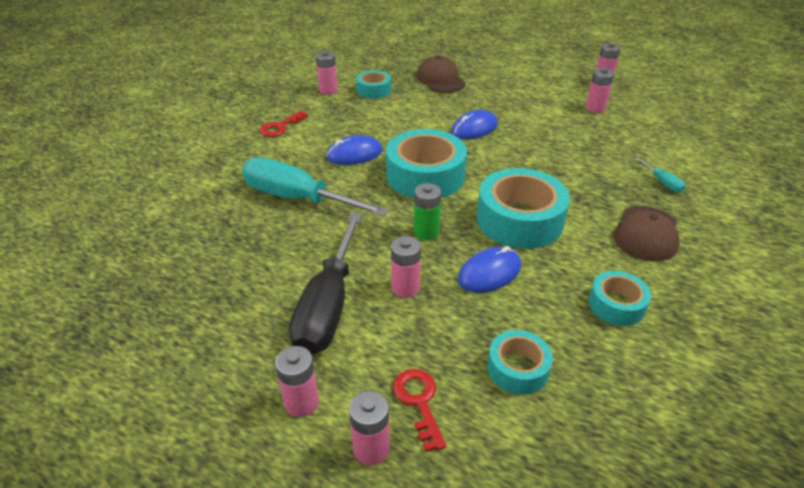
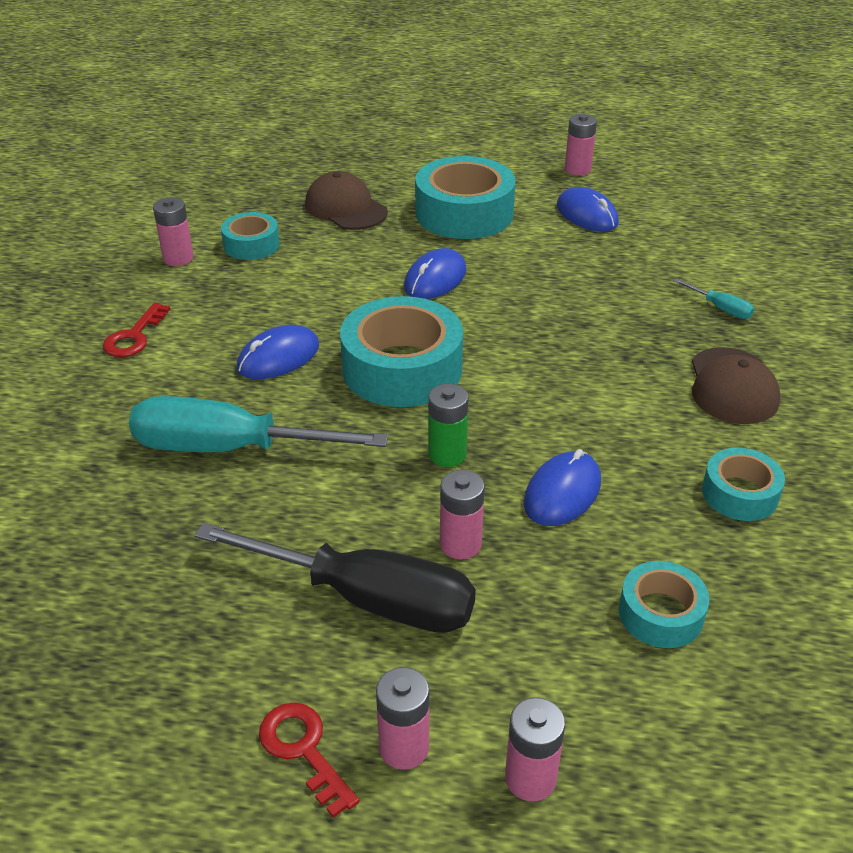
camera: 20 degrees left, 0 degrees up
(328, 305) = (365, 598): black screwdriver -> black screwdriver turned 60 degrees counterclockwise
(419, 402) = (560, 697): red key -> red key (304, 750)
(519, 220) = (565, 405): turquoise tape -> turquoise tape (464, 213)
(595, 108) = (587, 214): pink battery -> blue mouse

